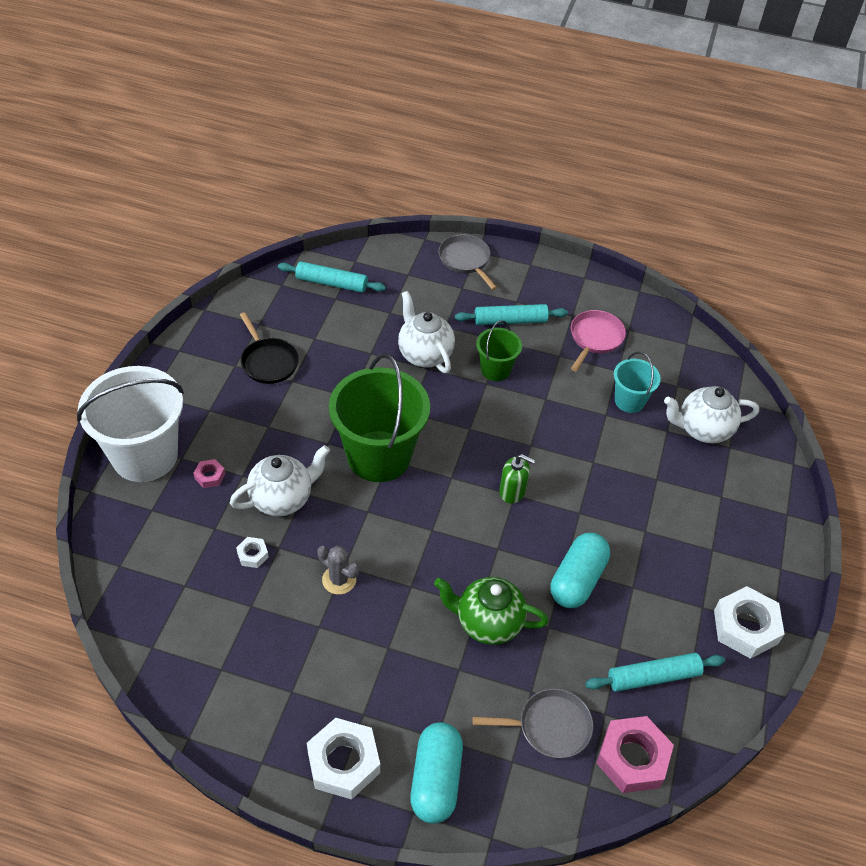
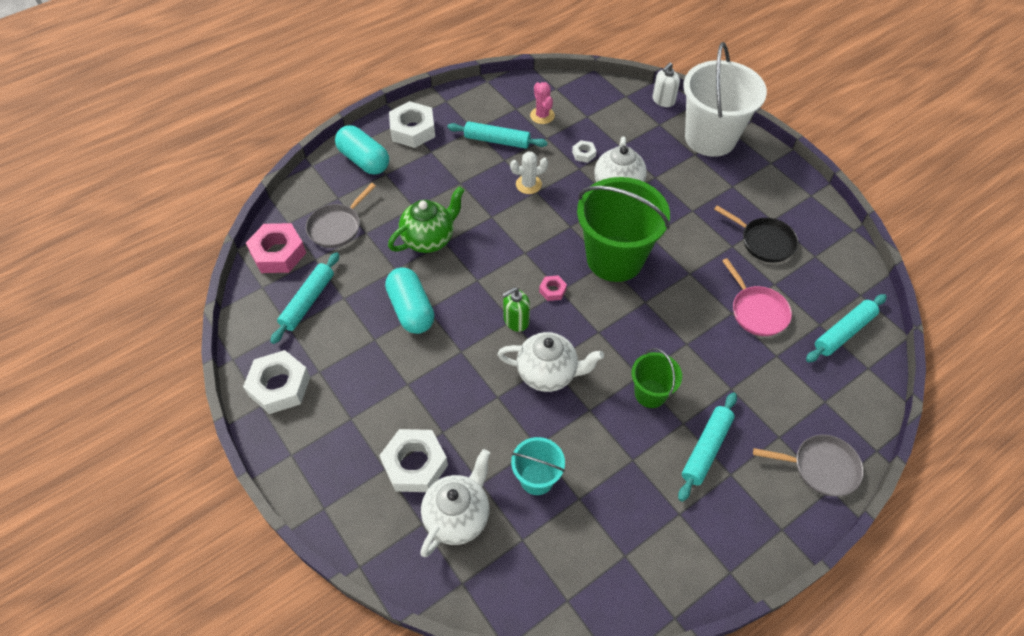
camera: 130 degrees right, 5 degrees up
(105, 525) = (663, 100): none -> white soap dispenser
(209, 476) = (667, 161): pink nut -> pink nut (552, 290)
(215, 632) = (542, 115): none -> pink cactus
(268, 361) = (764, 241): black pan -> black pan turned 150 degrees counterclockwise
(293, 653) = (497, 140): none -> turquoise rolling pin
(339, 580) = (528, 184): grey cactus -> white cactus
(424, 354) = (705, 350): white teapot -> white teapot (548, 374)
(595, 338) = (634, 510): pink pan -> pink pan (757, 311)
(698, 480) = (415, 464): none -> white nut

